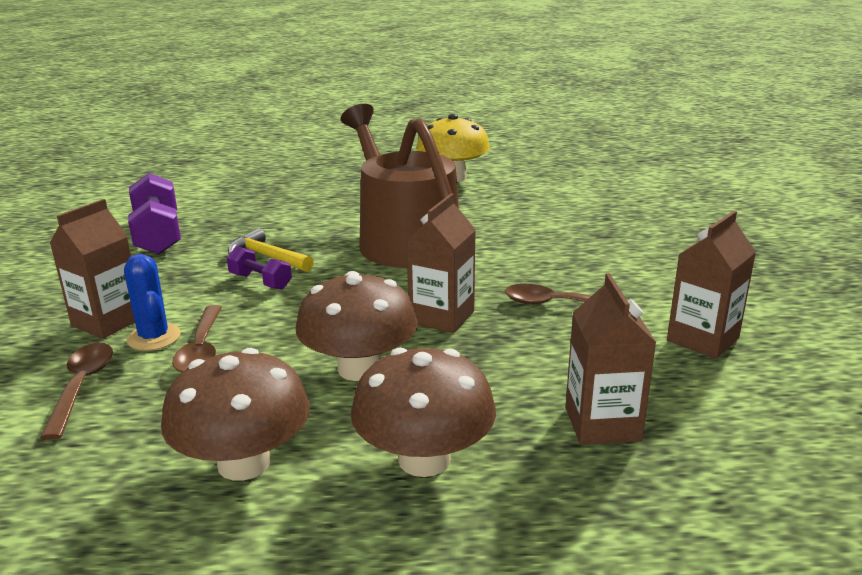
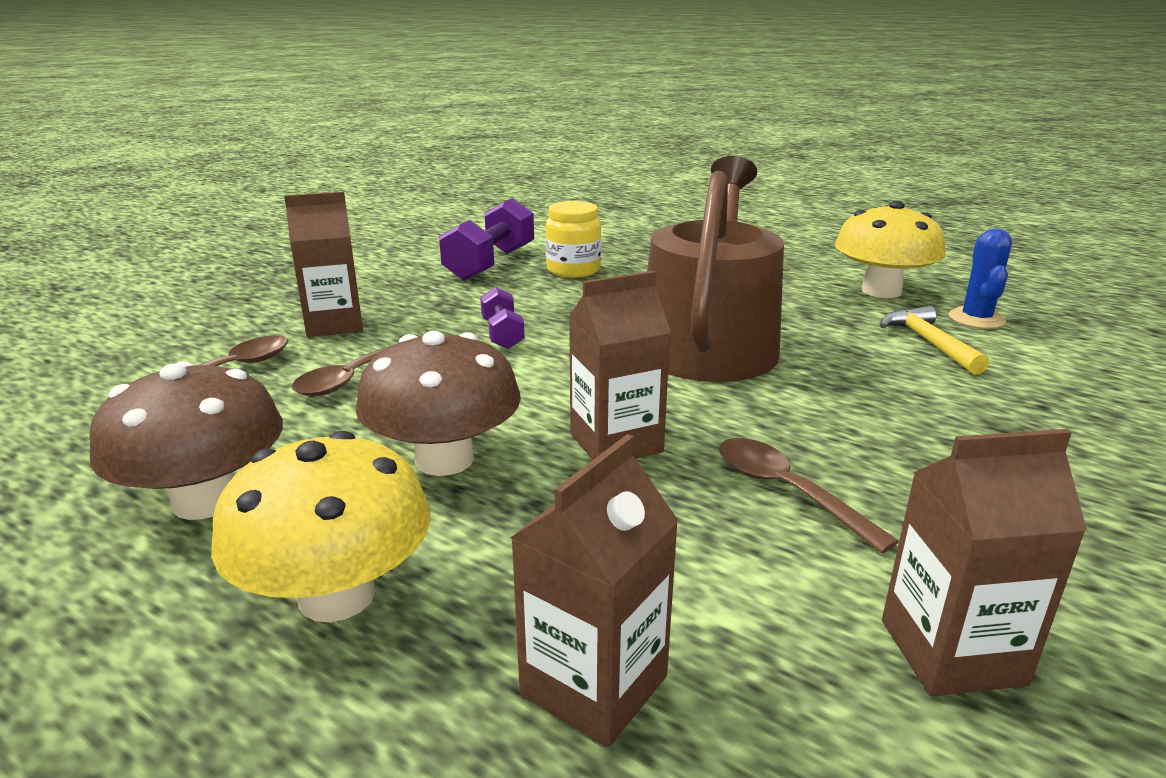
camera: 40 degrees right, 0 degrees up
(154, 337) = (340, 351): blue cactus -> blue cactus (976, 319)
(234, 220) = (573, 270): none -> yellow jar
(268, 257) = (546, 313): yellow hammer -> yellow hammer (929, 343)
(424, 459) = (337, 595): brown mushroom -> yellow mushroom

